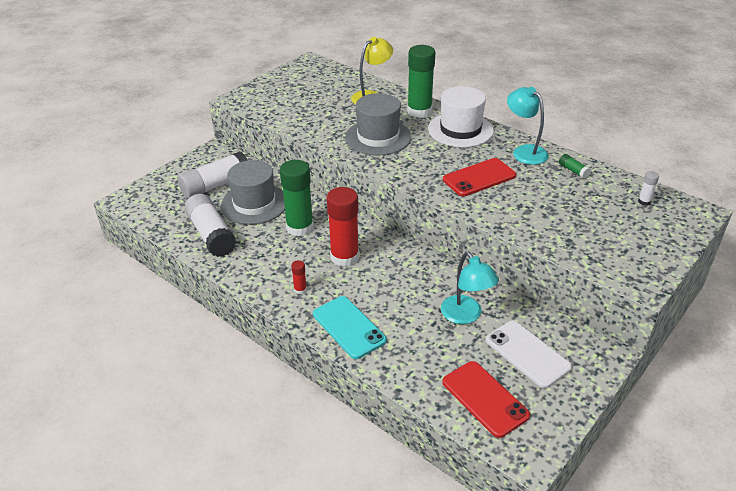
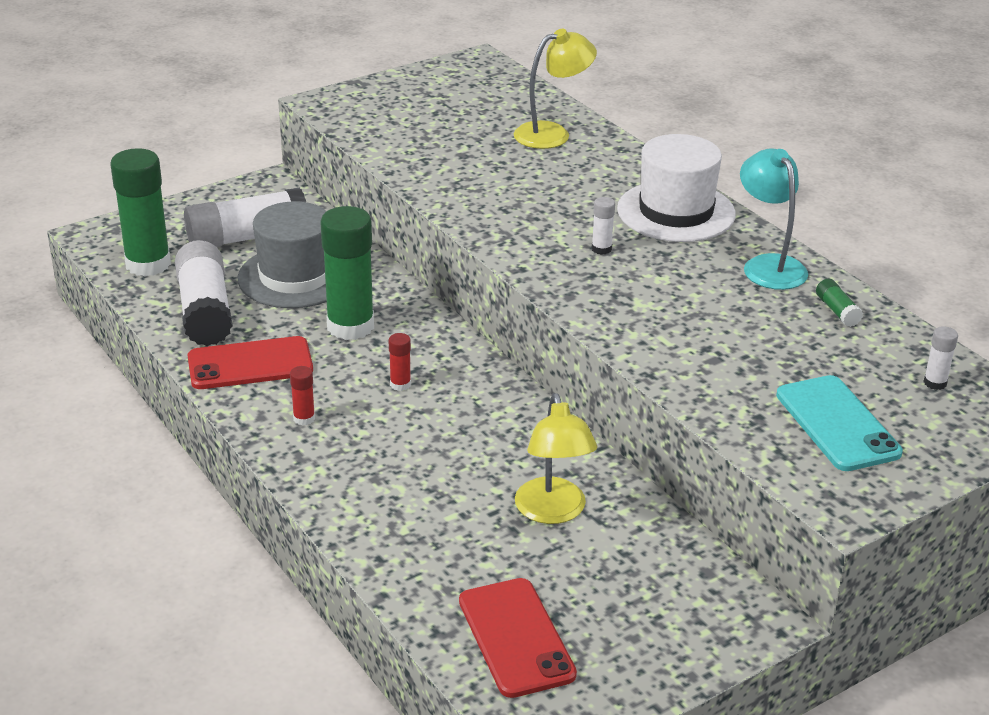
camera: 15 degrees right, 5 degrees down
(344, 257) = (400, 384): red glue stick -> red glue stick, size x0.42
(349, 327) = (352, 489): turquoise phone -> turquoise phone (837, 424)
(378, 137) = (526, 200): grey hat -> none
(419, 111) = (621, 170): green glue stick -> green glue stick (148, 264)
(433, 158) = (601, 249): none -> white glue stick
(465, 316) = (553, 512): turquoise lamp -> yellow lamp
(479, 178) = (662, 293): red phone -> red phone (250, 364)
(527, 354) = (625, 589): white phone -> none

